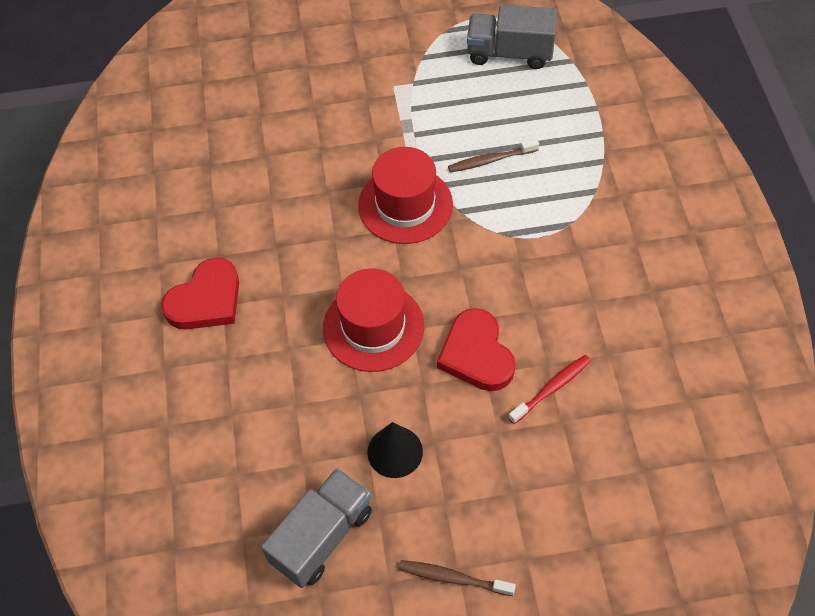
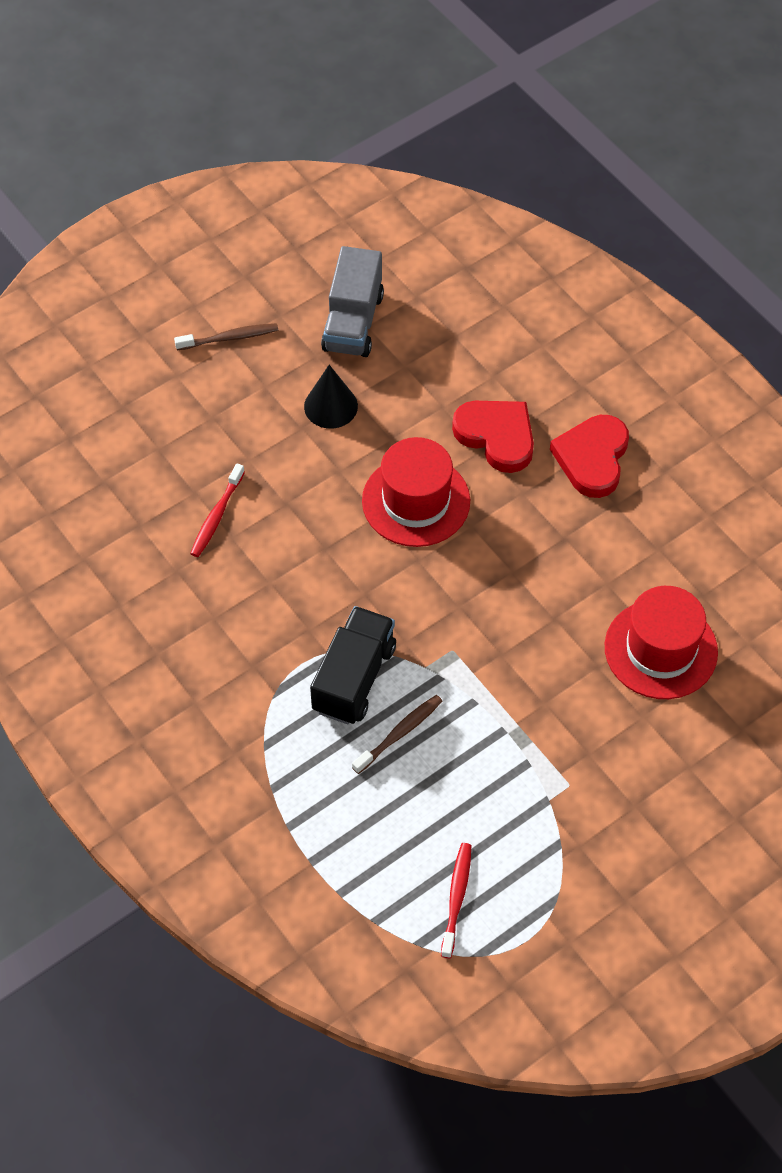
camera: 150 degrees right, 0 degrees up
(405, 205) = (462, 638): red hat -> red hat (660, 649)
(476, 354) = (303, 517): red heart -> red heart (496, 436)
(503, 210) = (354, 678): none -> black truck
(509, 53) = (456, 898): grey truck -> red toothbrush

